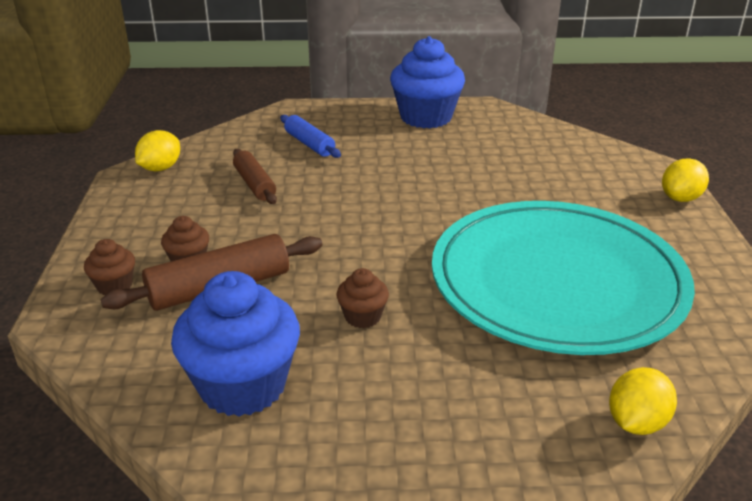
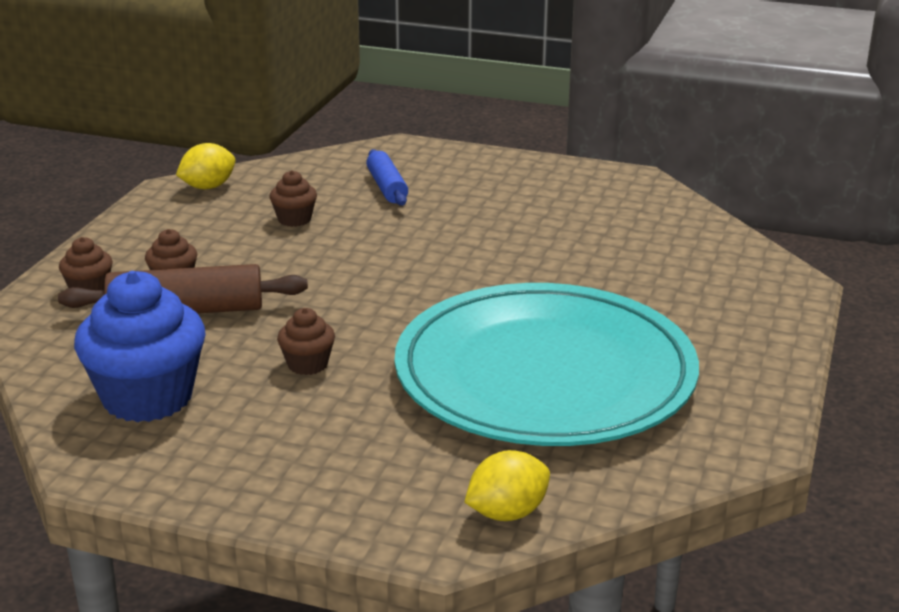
camera: 20 degrees right, 5 degrees down
(254, 184) = (294, 219): brown rolling pin -> brown cupcake
(426, 117) = (549, 179): blue cupcake -> none
(680, 198) = (785, 319): yellow lemon -> none

